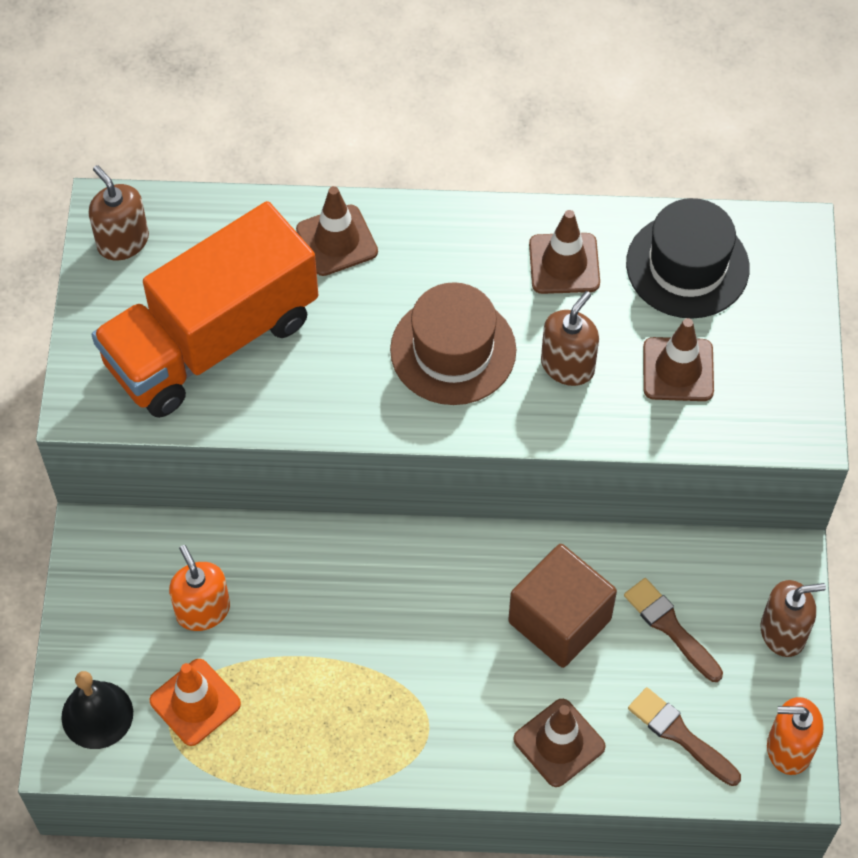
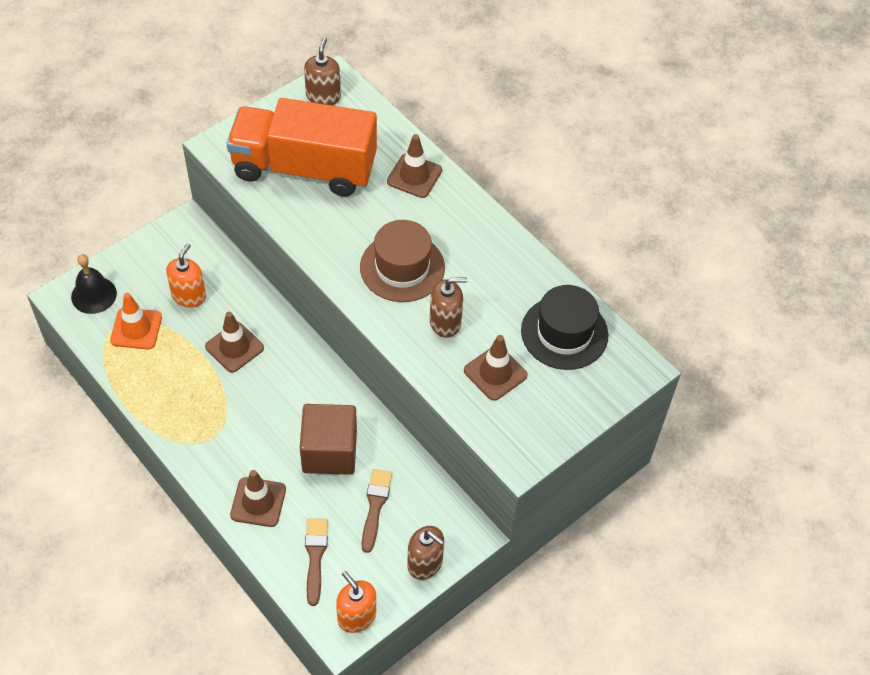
camera: 45 degrees right, 5 degrees down
(564, 264) = (505, 278): brown traffic cone -> brown traffic cone (234, 347)

